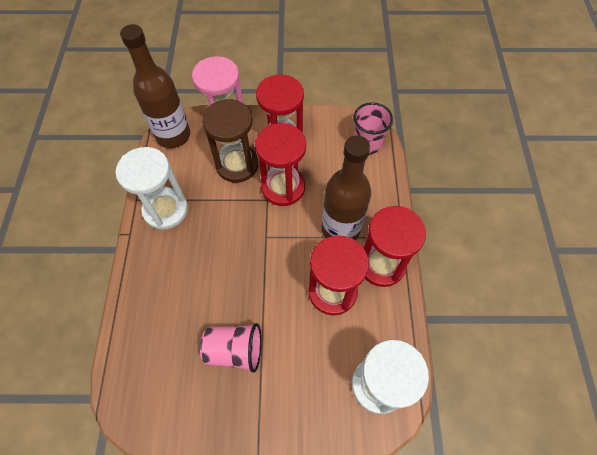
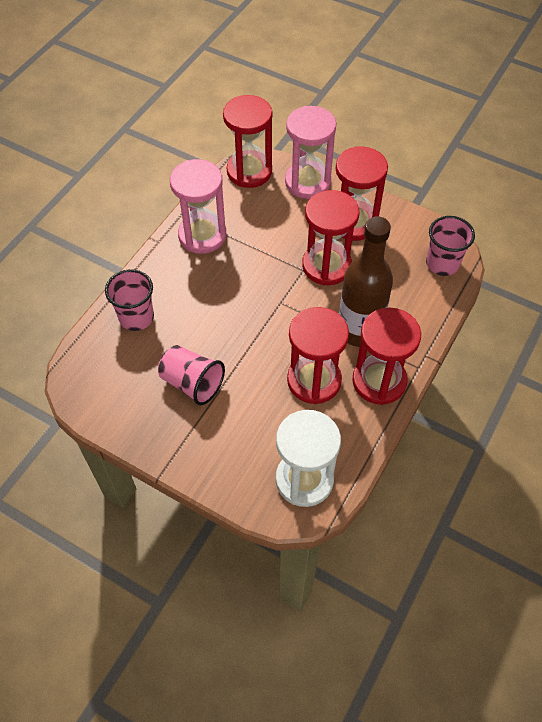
camera: 30 degrees right, 5 degrees down
(150, 315) = (136, 317): none -> pink cup
(165, 210) = (202, 235): white hourglass -> pink hourglass
(173, 135) = (249, 171): brown bottle -> red hourglass
(237, 165) = (294, 225): brown hourglass -> none

